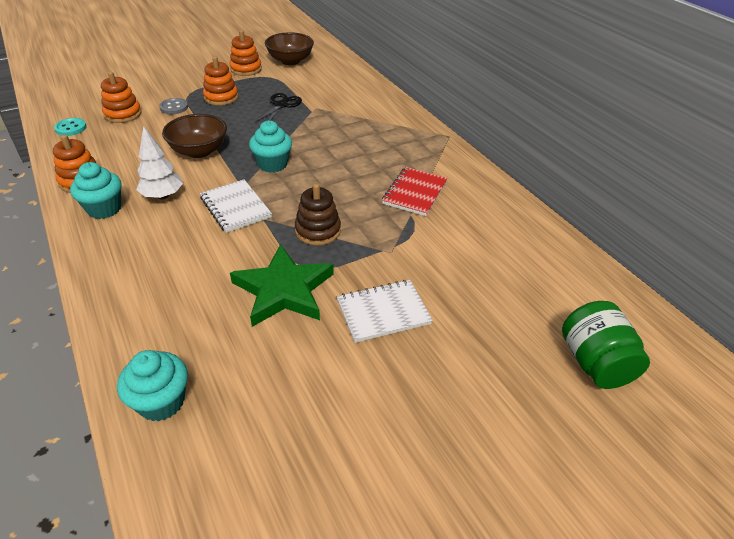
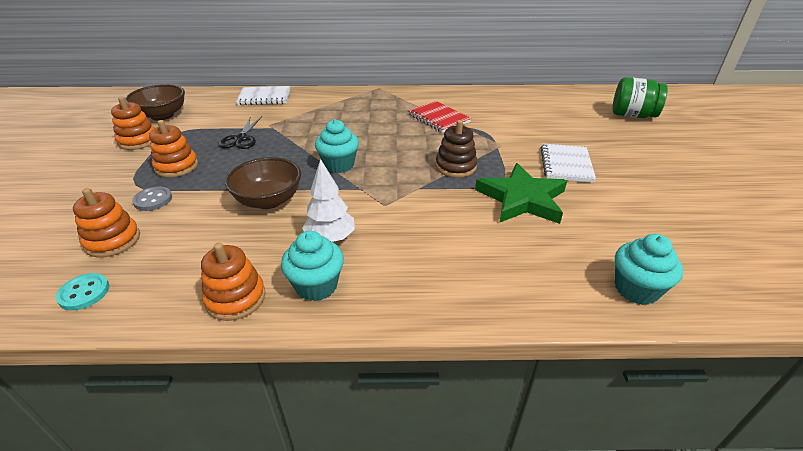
camera: 60 degrees left, 5 degrees down
(235, 207) = (390, 198): white notebook -> white notebook (264, 97)
(281, 105) = (241, 139): black scissors -> black scissors turned 135 degrees counterclockwise

